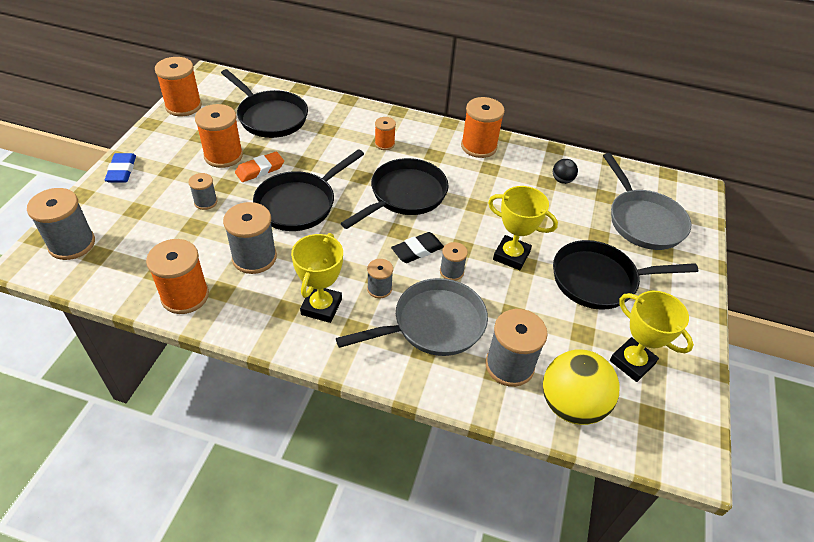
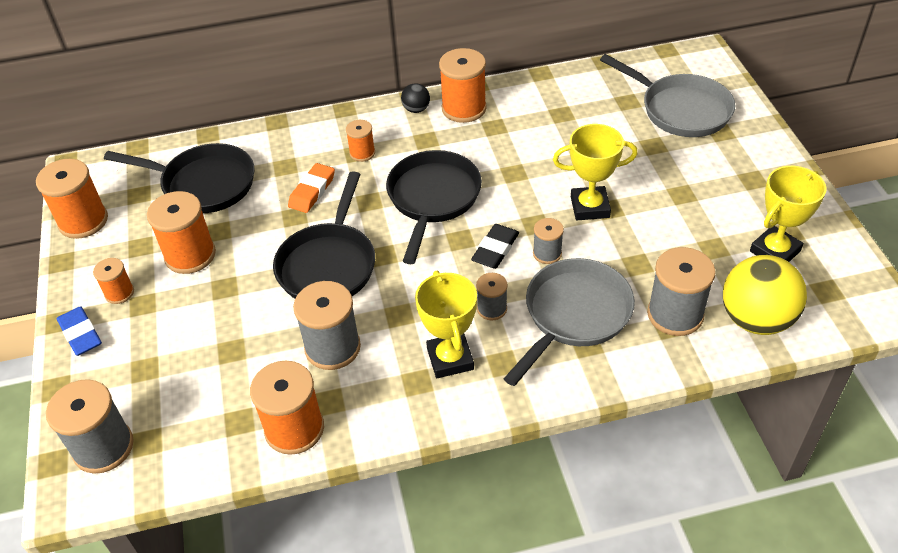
camera: 25 degrees left, 0 degrees up
(164, 158) = (119, 293): none -> orange spool
(205, 202) = (219, 317): grey spool -> none
(260, 170) = (248, 250): orange eraser -> orange eraser (312, 191)
(562, 180) = (575, 105): black ball -> black ball (416, 109)
(599, 280) = (687, 189): black pan -> none
(632, 362) = (775, 251): yellow trophy -> yellow trophy turned 60 degrees counterclockwise

